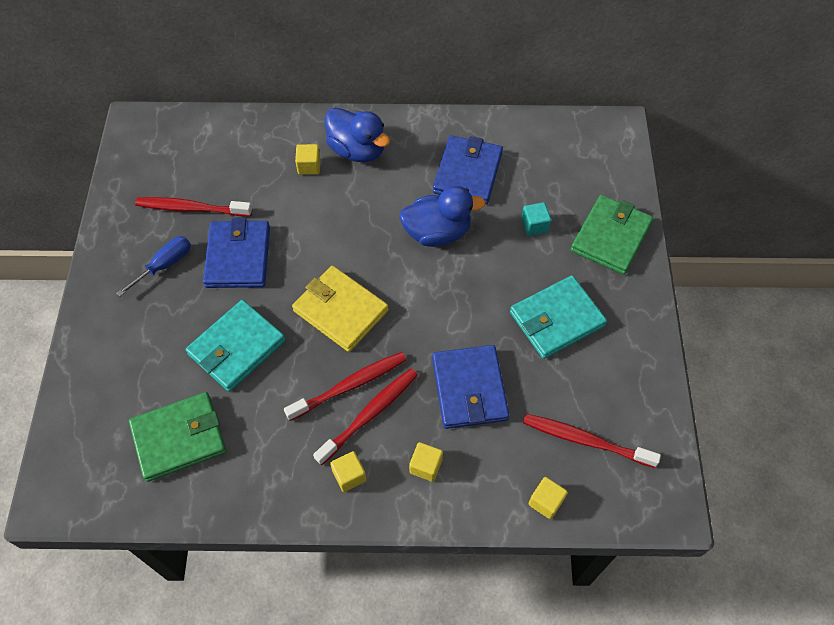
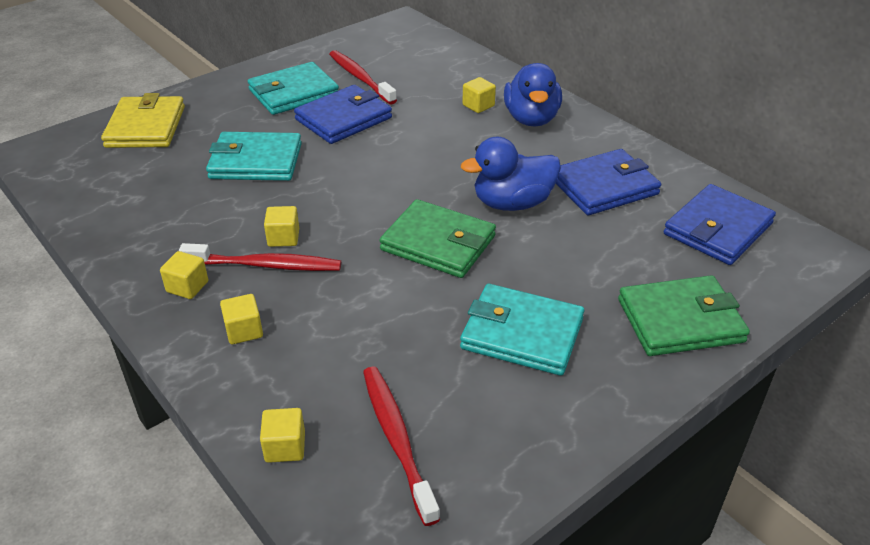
camera: 50 degrees right, 20 degrees down
(165, 265) = (293, 93): blue screwdriver -> turquoise wallet
(179, 438) = (139, 178): green wallet -> green wallet (438, 243)
(340, 311) = (356, 193): yellow wallet -> yellow wallet (145, 127)
(349, 386) = (283, 238): red toothbrush -> yellow cube
(437, 232) = (512, 203): blue duck -> blue duck turned 120 degrees clockwise
(469, 389) = (364, 314): blue wallet -> blue wallet (718, 229)
(534, 225) = (610, 258): turquoise cube -> none

